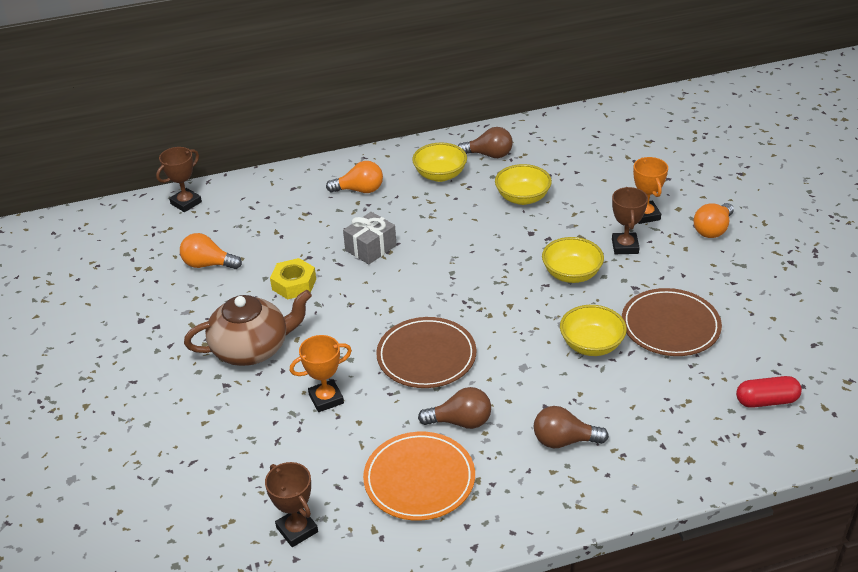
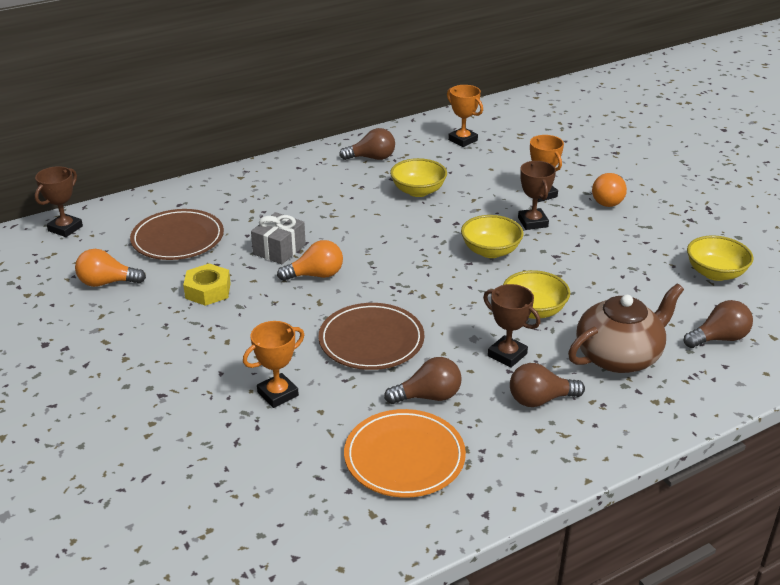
camera: 15 degrees left, 5 degrees down
(252, 348) = (180, 356): brown teapot -> brown teapot (619, 356)
(297, 529) = (287, 527): brown trophy -> brown trophy (507, 355)
(360, 190) = (250, 199): orange light bulb -> orange light bulb (315, 275)
(440, 175) = (329, 179): yellow bowl -> yellow bowl (715, 273)
(586, 143) = (463, 140): none -> orange trophy
(670, 326) = (602, 285): brown plate -> brown plate (178, 239)
(766, 401) = (719, 338): red capsule -> brown light bulb

